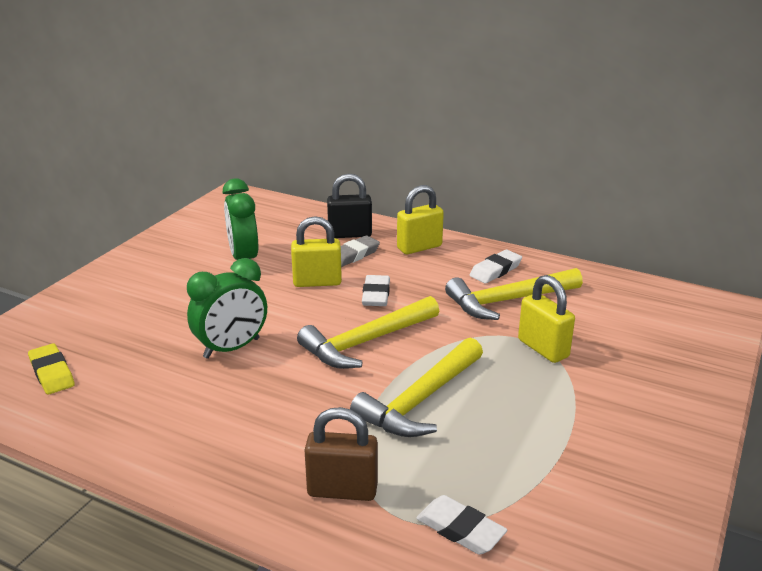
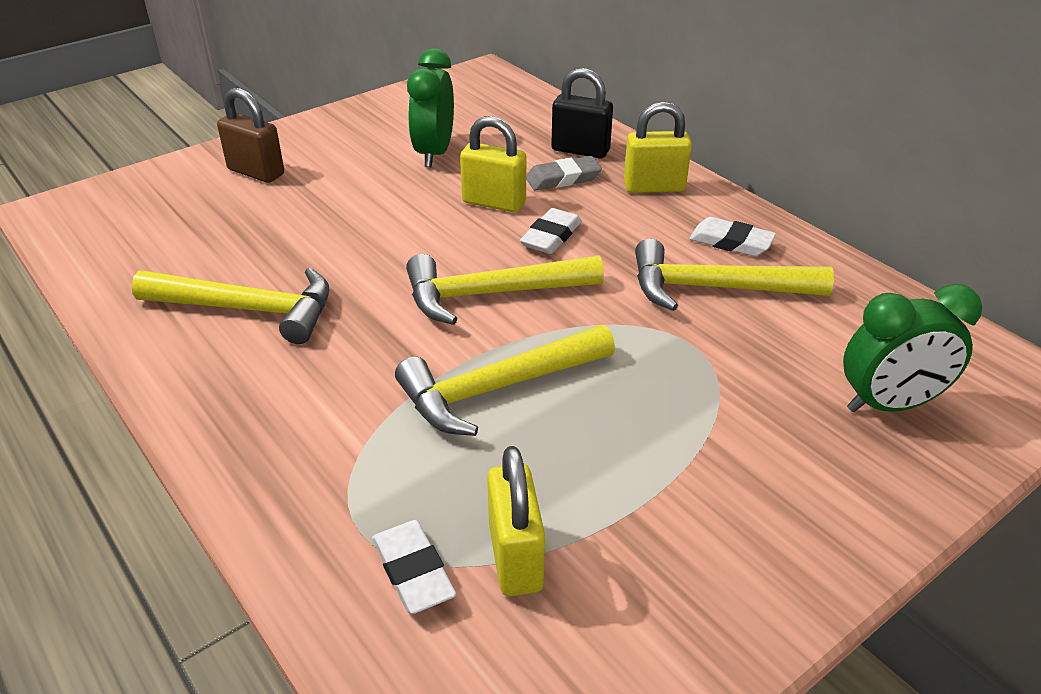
camera: 25 degrees right, 10 degrees up
(52, 373) = (143, 237): yellow eraser -> none
(191, 401) = (248, 309): none -> yellow hammer
(232, 348) = (337, 259): green clock -> green clock (889, 404)
(342, 490) = (320, 470): brown padlock -> brown padlock (256, 172)
(495, 270) = (731, 242): white eraser -> white eraser turned 45 degrees clockwise
(543, 348) = (710, 367): yellow padlock -> yellow padlock (515, 558)

